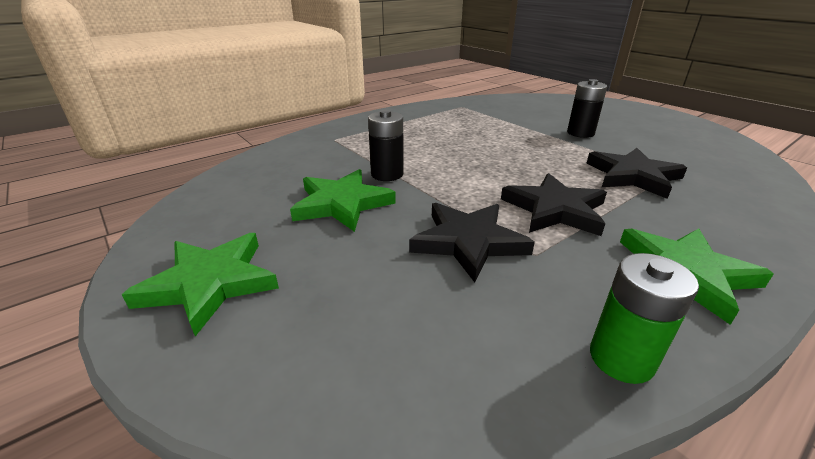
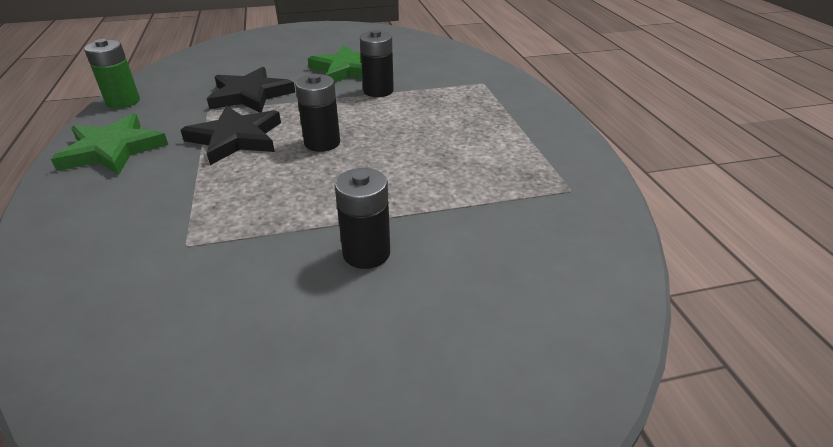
camera: 115 degrees right, 5 degrees up
(210, 283) = (307, 37): green star -> none
(505, 171) = (322, 143): none -> black battery
(633, 176) = (218, 215): black star -> none

